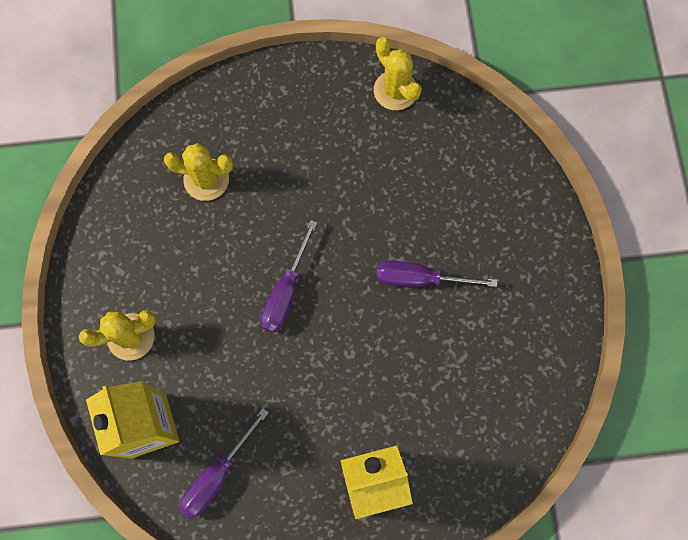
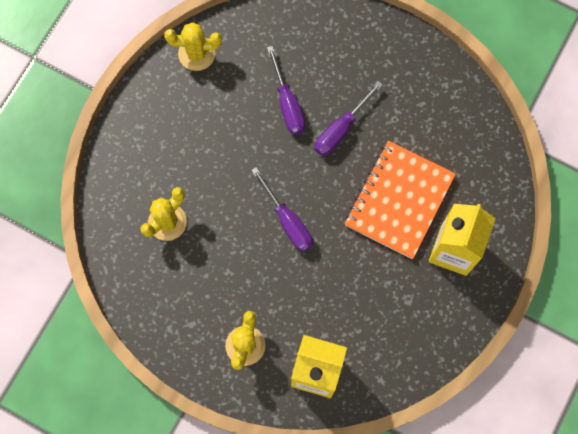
camera: 55 degrees left, 0 degrees up
(217, 475) = (381, 347): purple screwdriver -> purple screwdriver (288, 104)
(386, 388) = (399, 200): none -> orange notebook

